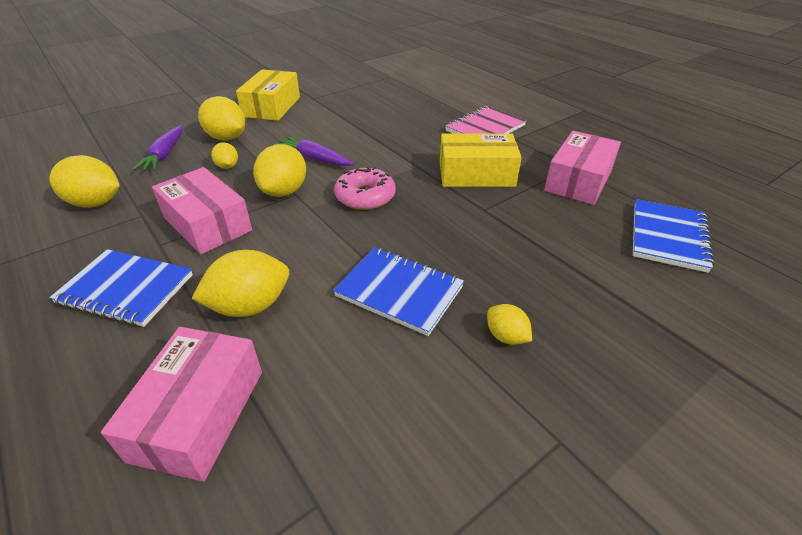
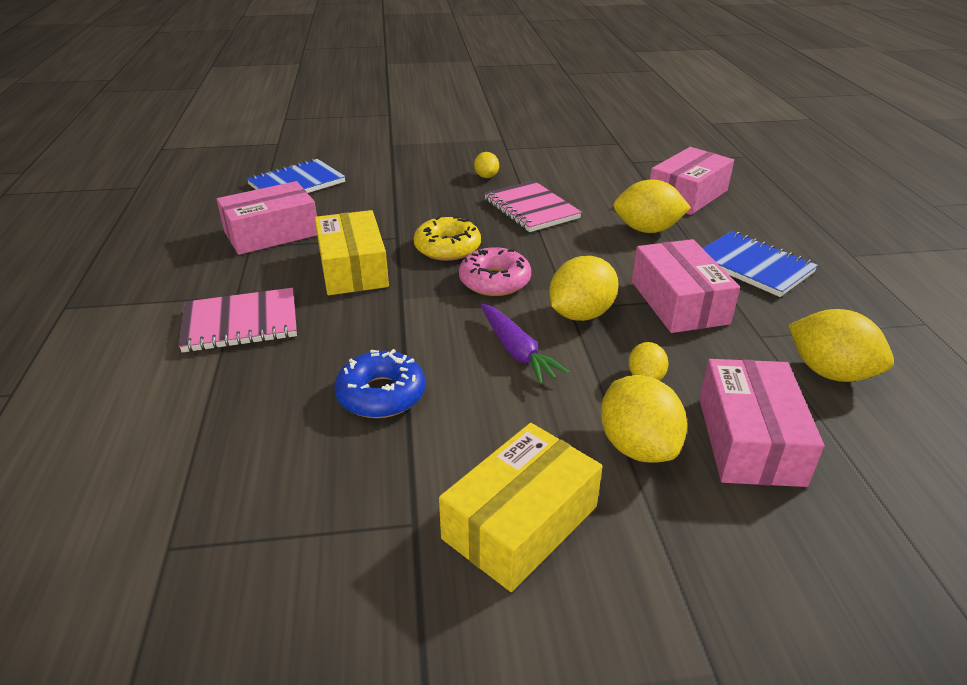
camera: 150 degrees left, 5 degrees down
(165, 155) = (749, 440): purple carrot -> pink box
(369, 123) = (381, 394): none -> blue donut
(399, 292) = (531, 209): blue notebook -> pink notebook
(431, 213) = (447, 248): none -> yellow donut
(476, 174) = (353, 268): yellow box -> yellow box turned 45 degrees clockwise

